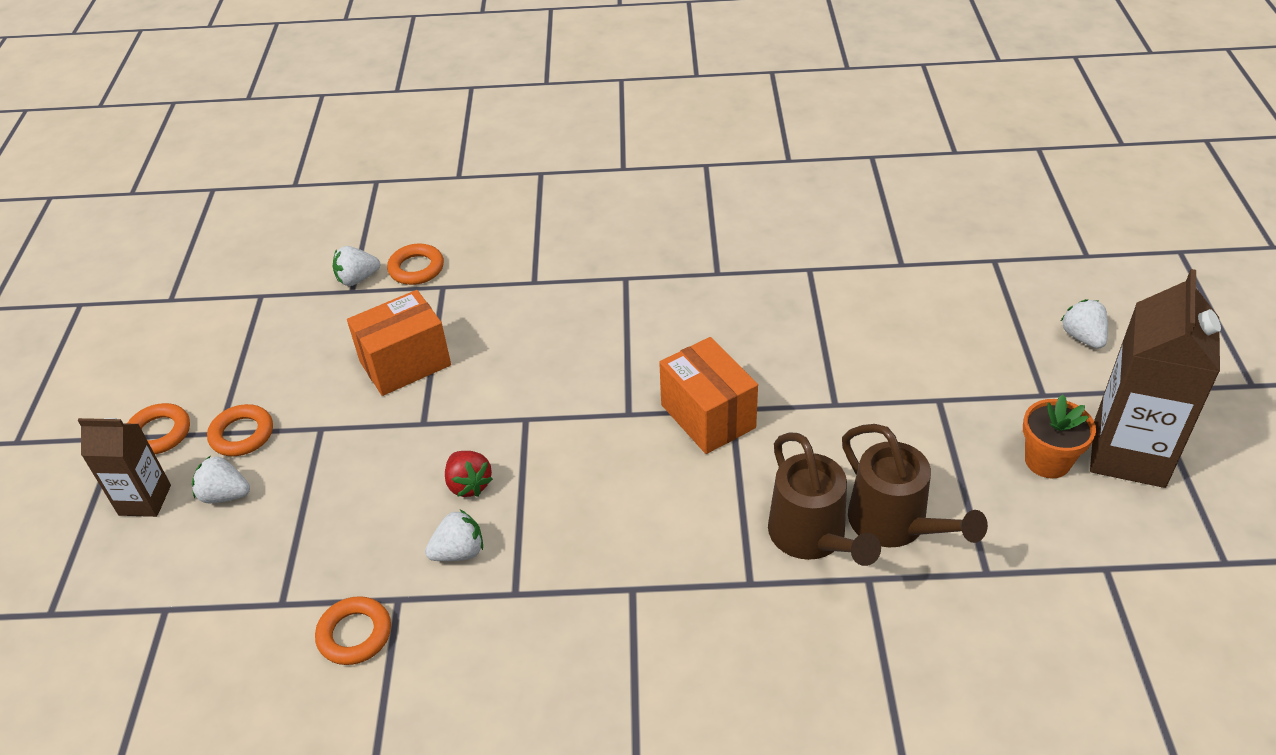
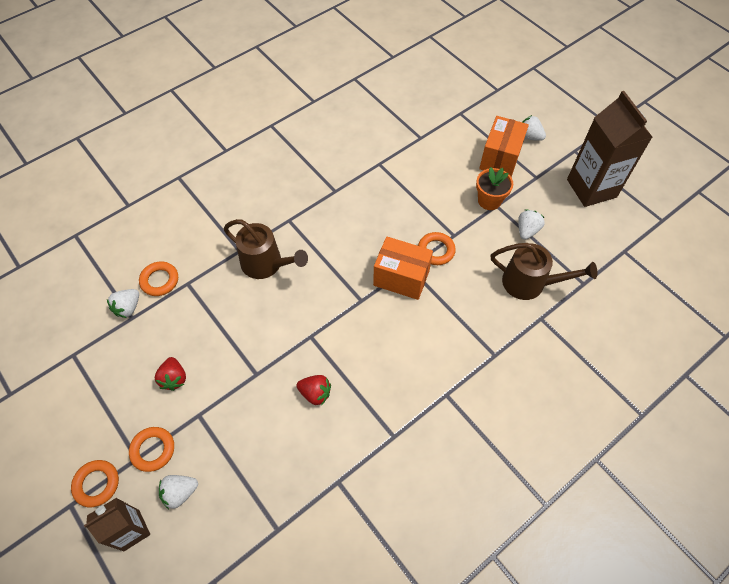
camera: 40 degrees left, 15 degrees up
(333, 376) = (174, 378): none -> red strawberry
(355, 634) = (334, 517): orange ring -> orange ring (436, 250)
(405, 363) = (211, 344): orange box -> orange box (500, 158)
(459, 552) = (345, 434): white strawberry -> white strawberry (527, 230)
(812, 538) = (502, 313): brown watering can -> brown watering can (266, 264)
(1047, 461) = (564, 211): orange flower pot -> orange flower pot (489, 200)

